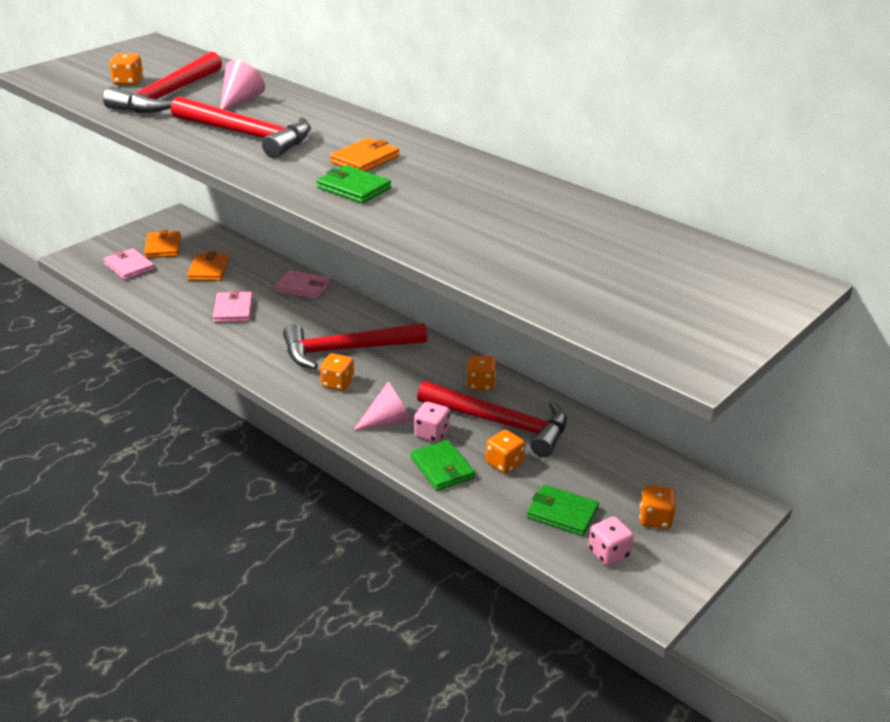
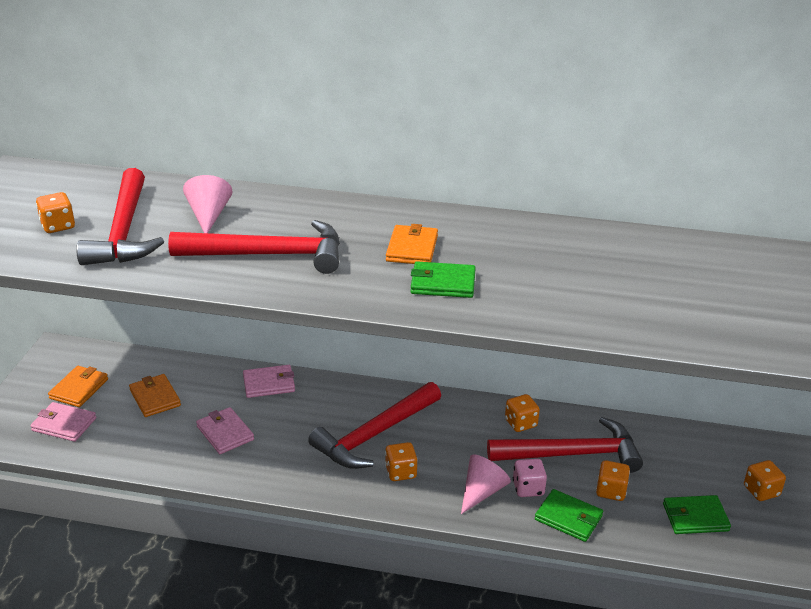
camera: 30 degrees left, 0 degrees up
(163, 247) = (79, 389): orange wallet -> orange wallet turned 60 degrees clockwise
(608, 553) = (760, 537): pink dice -> none

